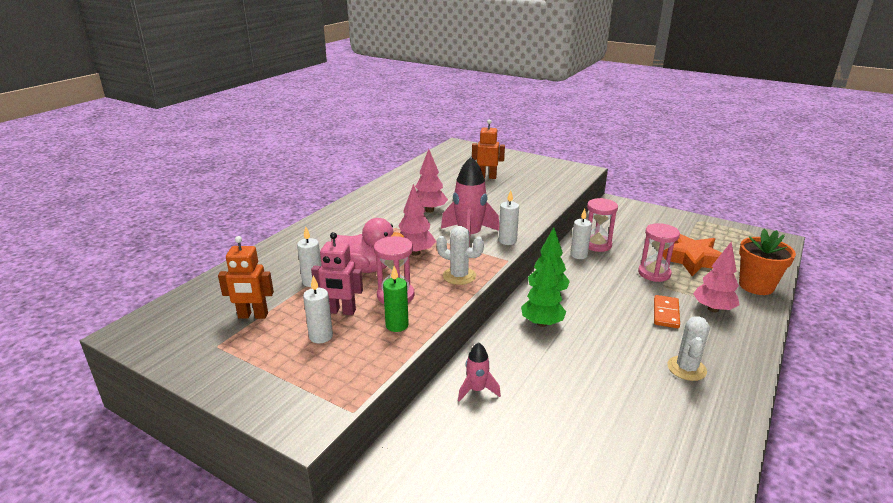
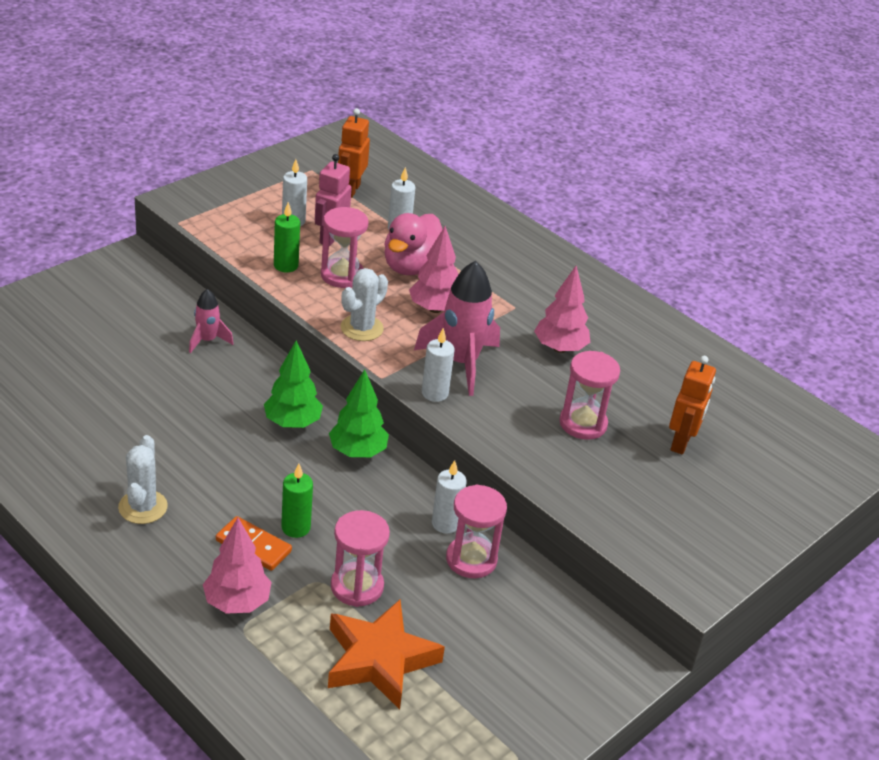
camera: 100 degrees right, 10 degrees up
(494, 199) = (583, 424): none -> pink hourglass
(634, 301) = (296, 527): none -> green candle
(686, 368) = (143, 507): white cactus -> white cactus turned 60 degrees clockwise
(756, 286) = (266, 696): orange flower pot -> none

